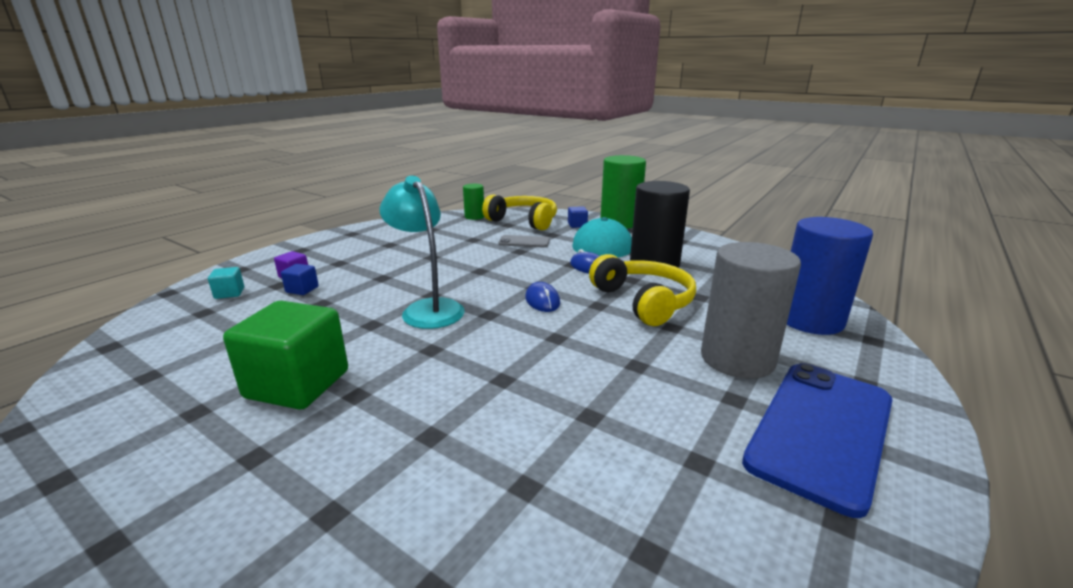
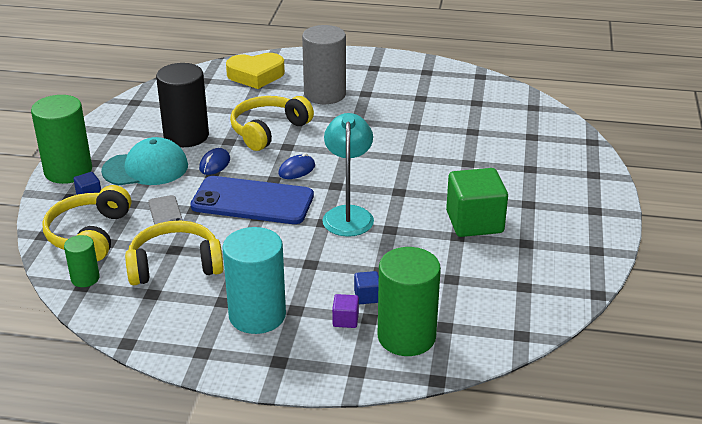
camera: 115 degrees left, 10 degrees up
(229, 293) = (406, 337): turquoise cube -> green cylinder
(356, 251) = (257, 315): none -> turquoise cylinder
(428, 309) = (348, 214): turquoise lamp -> turquoise lamp turned 150 degrees clockwise
(453, 237) = (175, 265): none -> yellow headphones
(809, 320) = (256, 75): blue cylinder -> yellow heart
(821, 430) = (373, 74): blue phone -> blue phone (252, 201)

